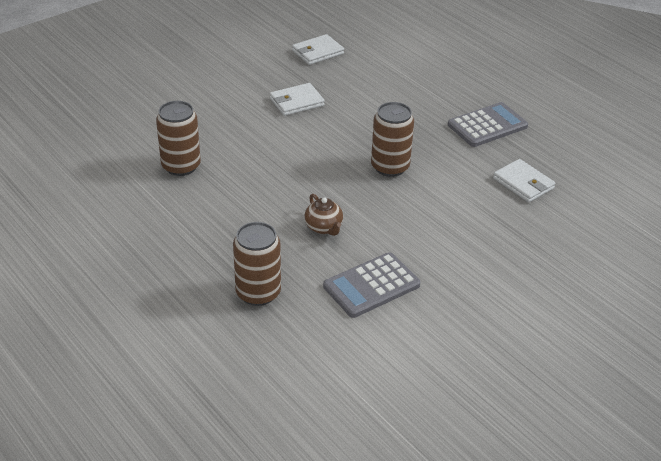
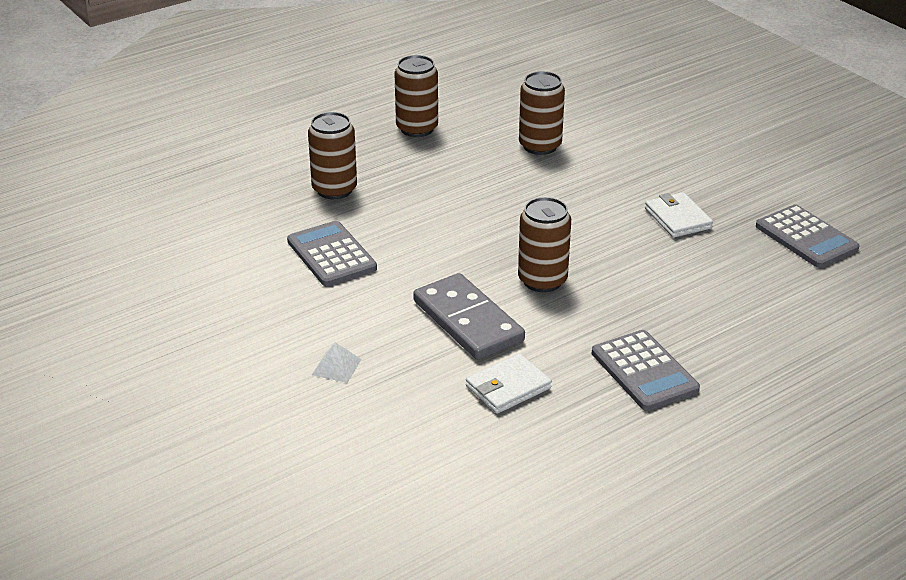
camera: 95 degrees right, 5 degrees down
(140, 243) = (417, 128): none -> brown can
(318, 52) = (806, 238): white wallet -> grey calculator
(324, 228) = (429, 229): brown teapot -> none
(451, 203) = (467, 321): none -> grey domino
(527, 270) = (336, 367): none -> white pyramid

